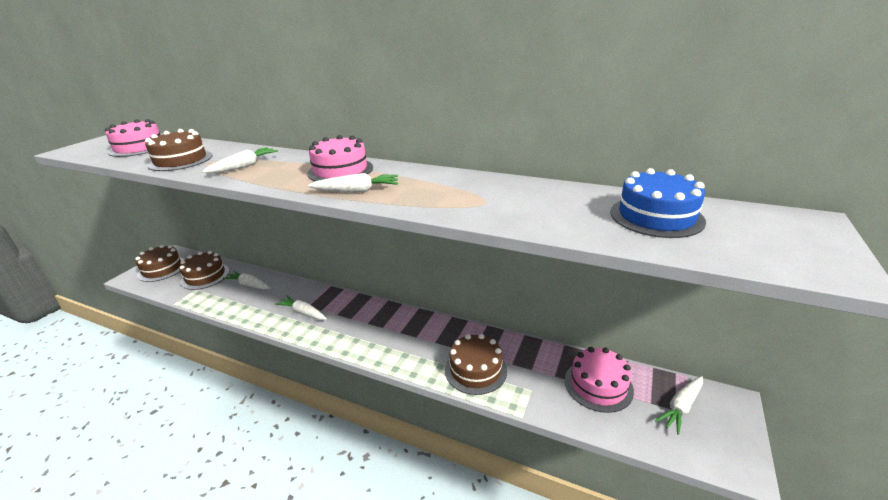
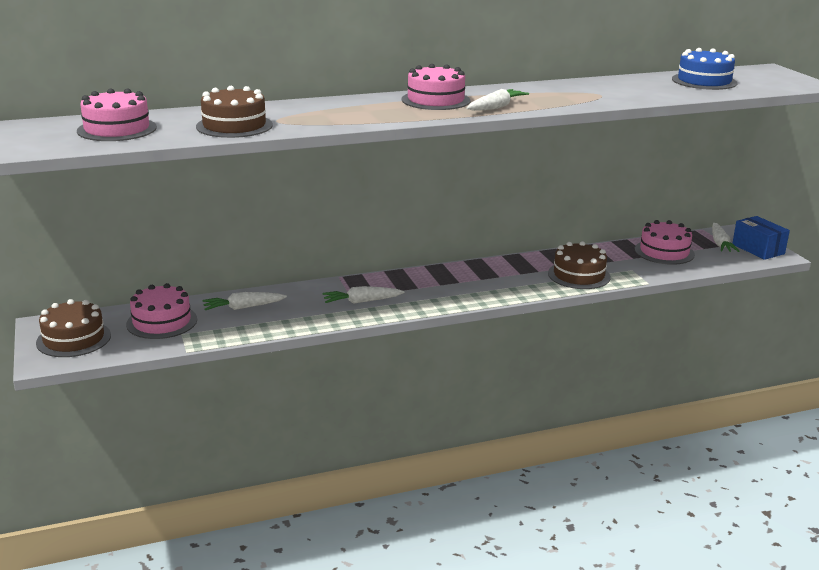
camera: 45 degrees left, 5 degrees down
(205, 276) = (162, 322): brown cake -> pink cake
(244, 166) = (331, 115): white carrot -> none
(722, 441) = (758, 249): none -> blue box

